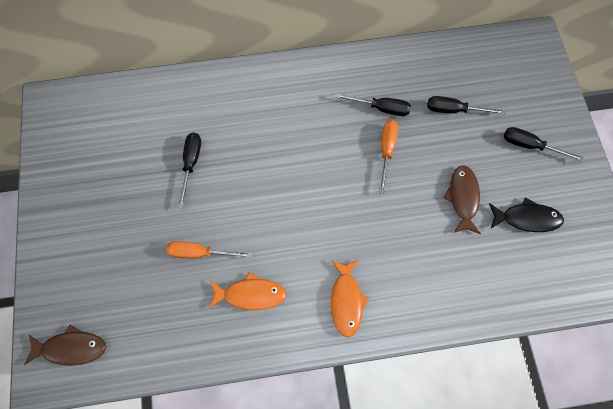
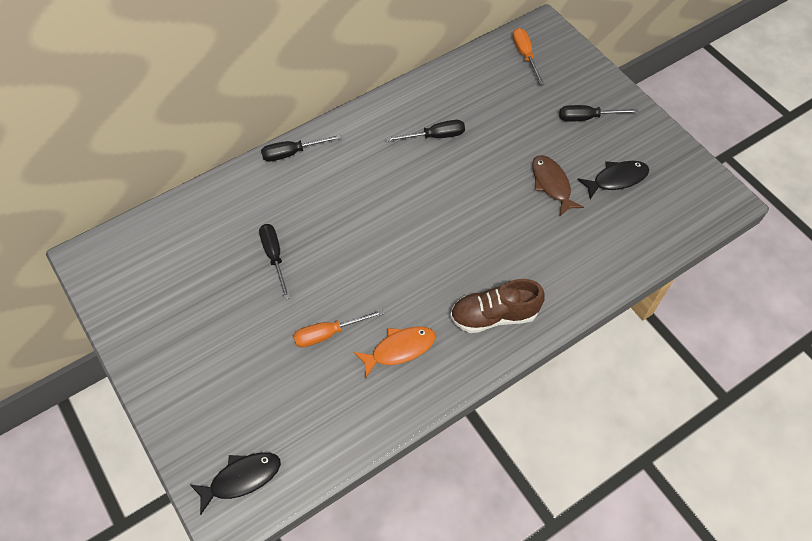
camera: 25 degrees left, 10 degrees down
(71, 348) = (241, 478): brown fish -> black fish
(346, 301) = (494, 315): orange fish -> brown shoe
(386, 151) = (460, 171): orange screwdriver -> orange screwdriver (525, 55)
(454, 110) = (503, 113): black screwdriver -> black screwdriver (292, 153)

